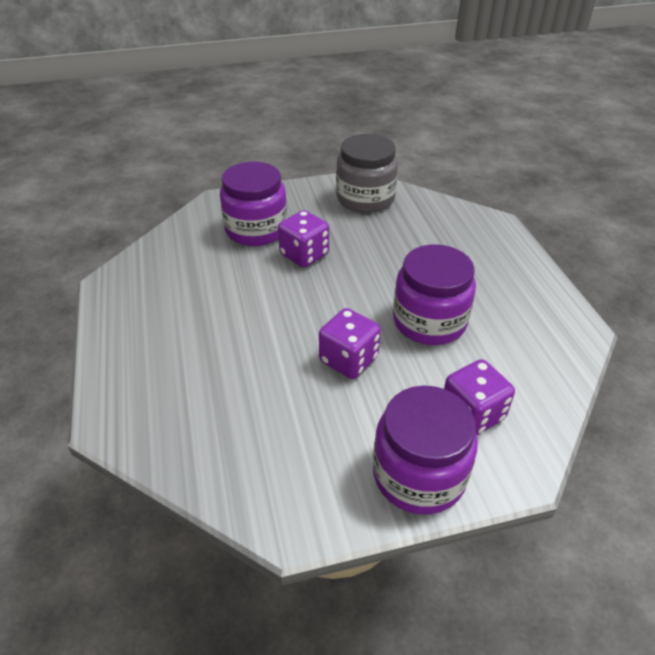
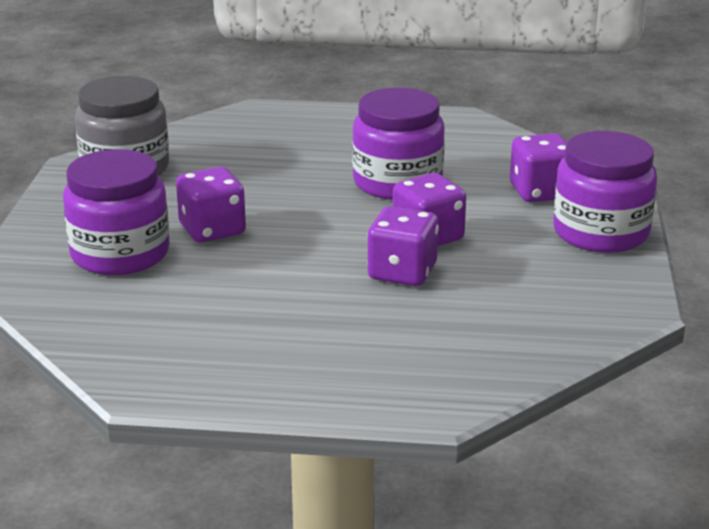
camera: 70 degrees left, 15 degrees down
(286, 358) = (402, 273): none -> purple dice

